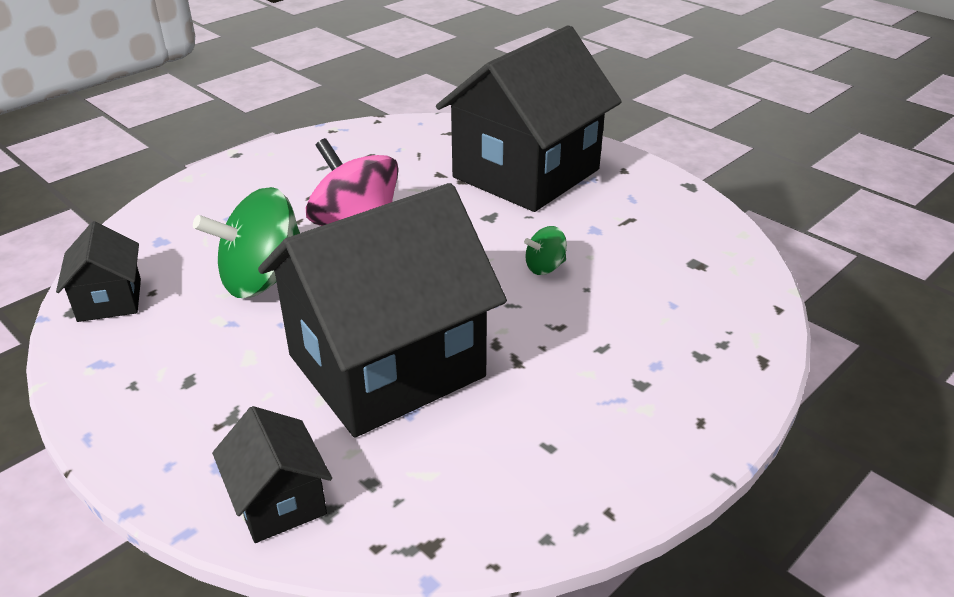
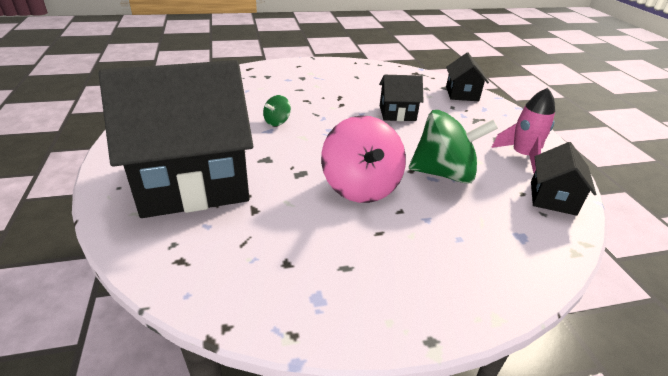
camera: 150 degrees left, 0 degrees up
(143, 358) = (522, 155): none -> pink rocket
(386, 366) = (397, 113): black house -> black house, size x0.44
(545, 267) = (277, 122): green spinning top -> green spinning top turned 120 degrees clockwise

